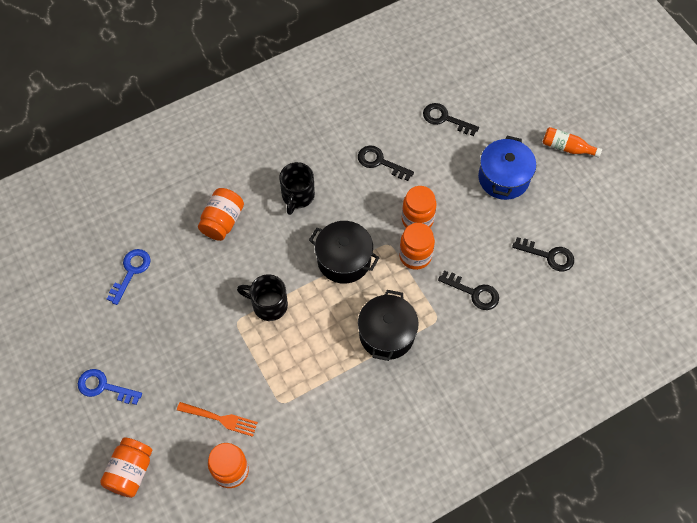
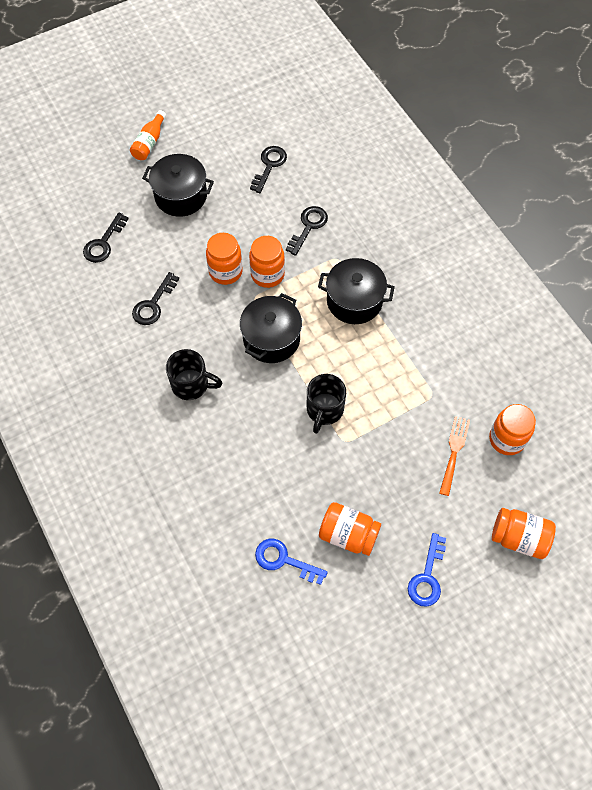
camera: 90 degrees left, 0 degrees up
(222, 221) = (220, 462): orange jar -> orange jar (348, 534)
(503, 178) = (181, 196): blue pot -> black pot

